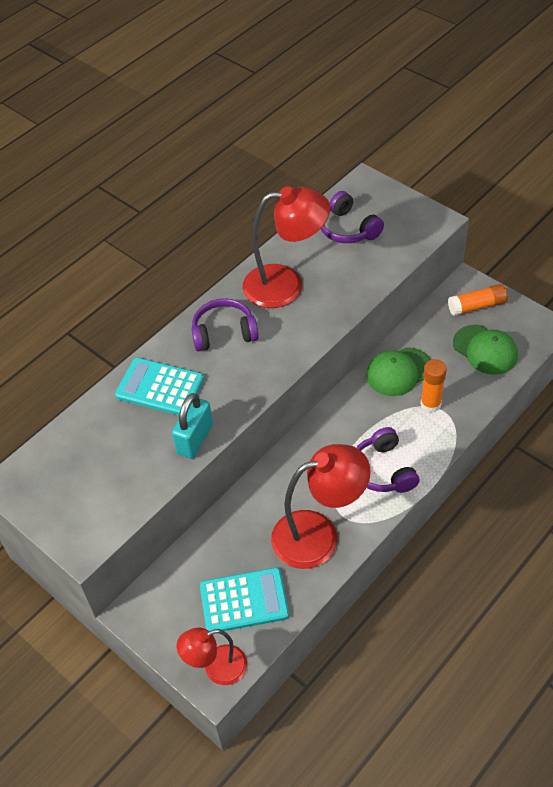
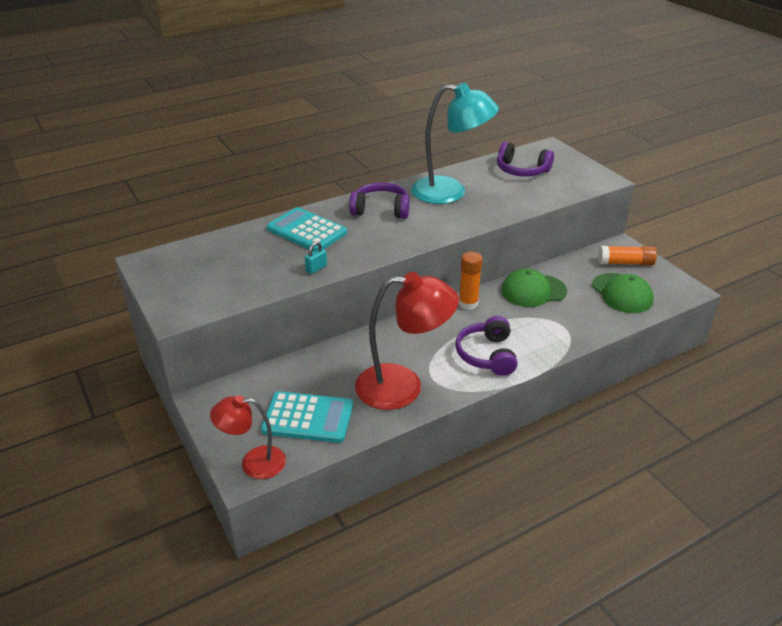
camera: 15 degrees right, 15 degrees down
(195, 439) = (316, 268): turquoise padlock -> turquoise padlock, size x0.50
(286, 285) = (450, 192): red lamp -> turquoise lamp
(348, 229) = (521, 170): purple headphones -> purple headphones turned 45 degrees counterclockwise
(430, 404) = (553, 319): orange glue stick -> orange glue stick (468, 304)

